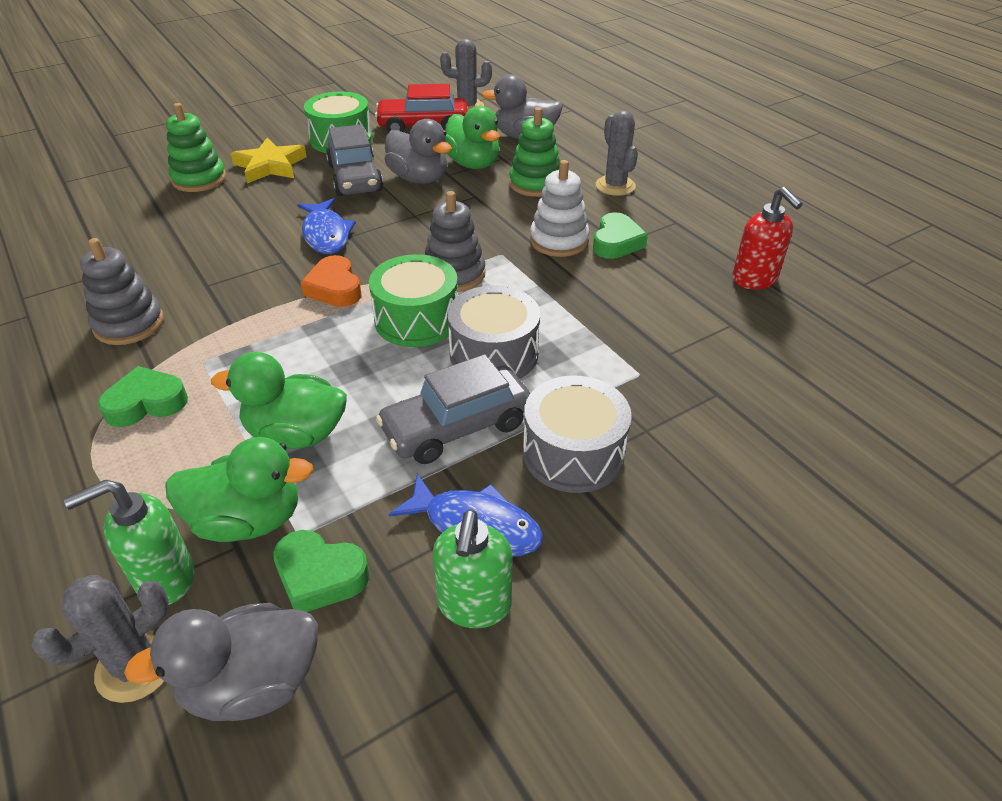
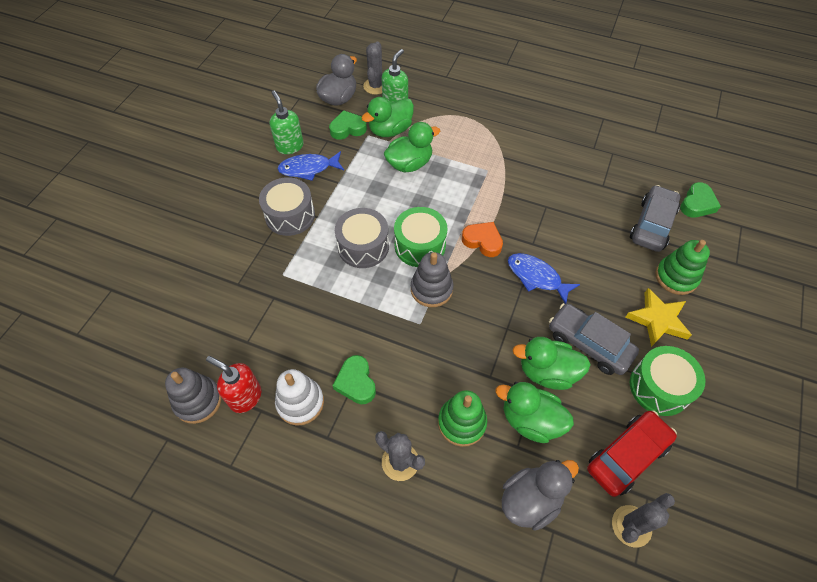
camera: 145 degrees right, 15 degrees up
(129, 324) = (545, 168): grey stacking toy -> grey stacking toy (198, 401)
(146, 403) = (483, 144): green heart -> green heart (697, 204)
(419, 179) = (547, 372): grey duck -> green duck
(456, 427) = (348, 201): grey car -> grey car (652, 225)
(559, 241) = (394, 360): white stacking toy -> white stacking toy (300, 402)

